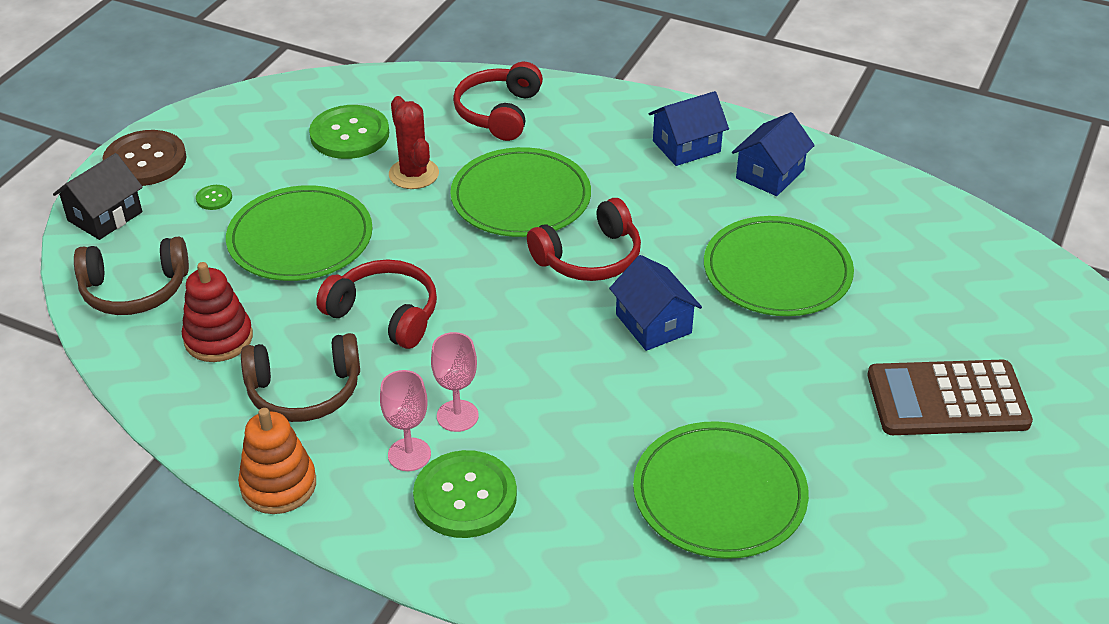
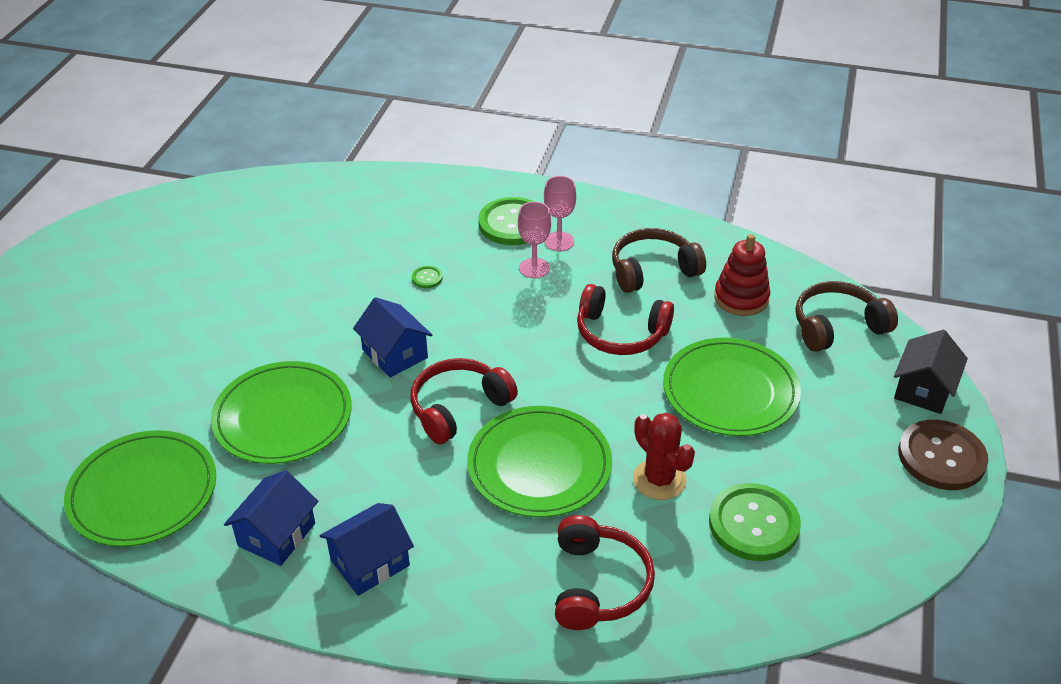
camera: 170 degrees right, 0 degrees up
(214, 198) = (839, 422): green button -> green button (427, 278)
(278, 485) = (637, 215): orange stacking toy -> none
(719, 494) = (342, 244): green plate -> green plate (143, 492)
(947, 399) = (162, 324): brown calculator -> none

